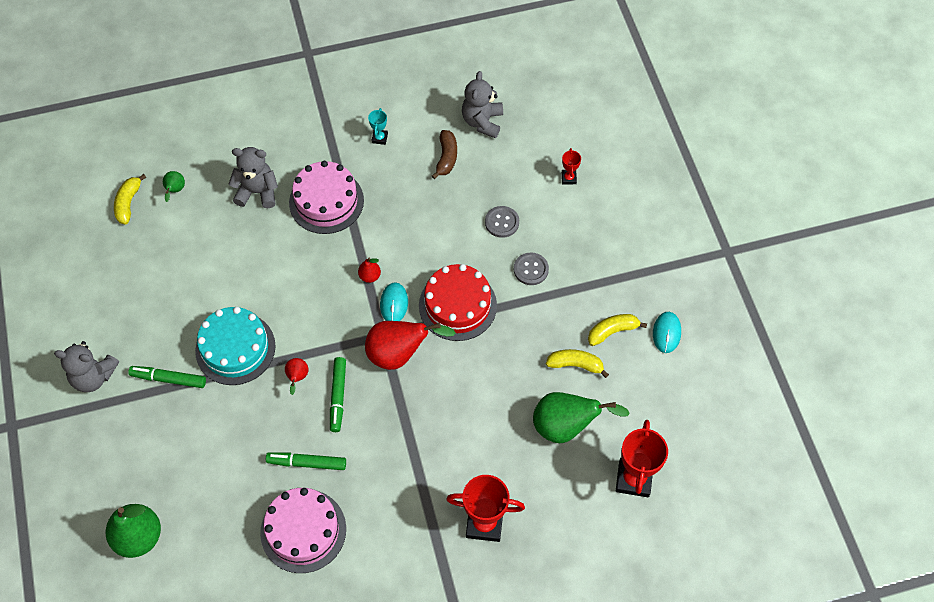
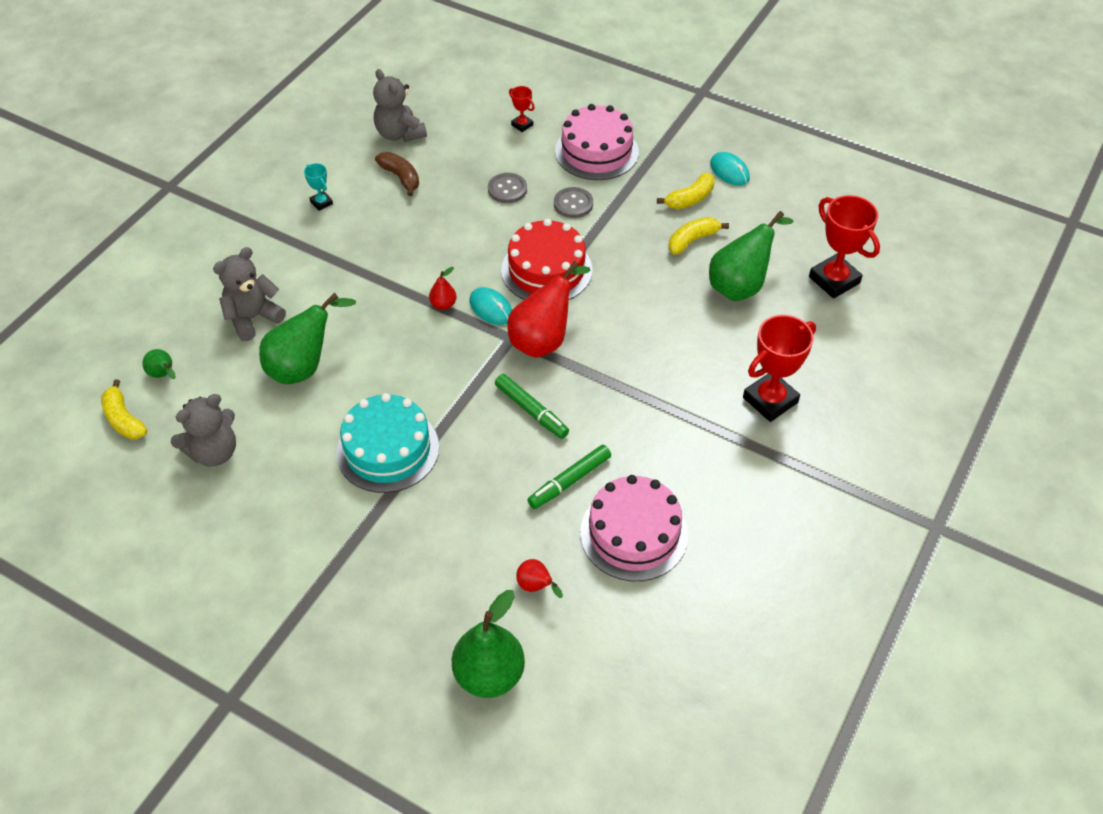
camera: 45 degrees left, 10 degrees down
(93, 377) = (269, 585): grey teddy bear -> grey teddy bear (214, 452)
(168, 379) = (352, 525): green marker -> none
(249, 251) = (304, 367): none -> green pear
(297, 378) = (476, 426): red pear -> red pear (536, 587)
(326, 201) = (331, 279): pink cake -> pink cake (596, 151)
(612, 331) = (690, 199): yellow banana -> yellow banana turned 150 degrees counterclockwise

